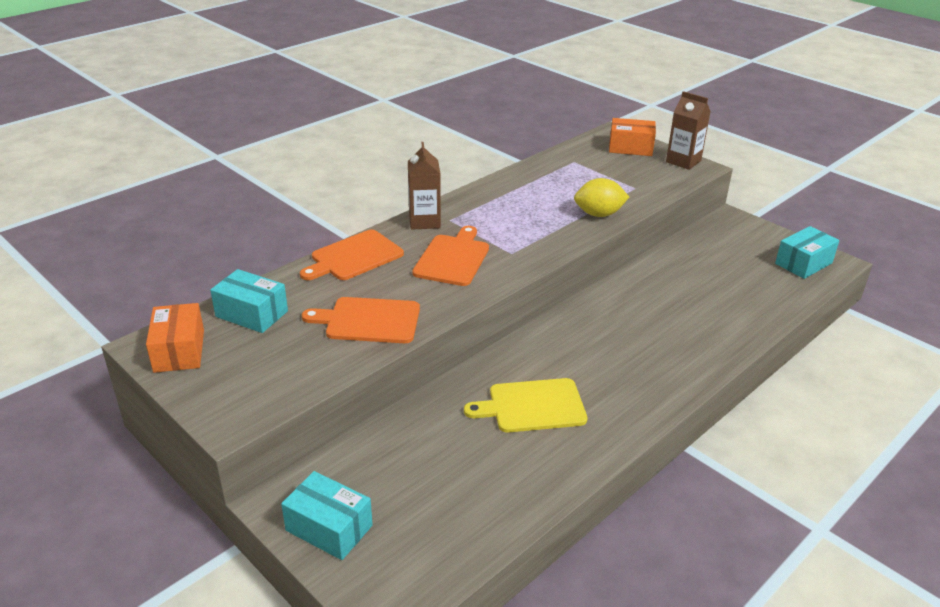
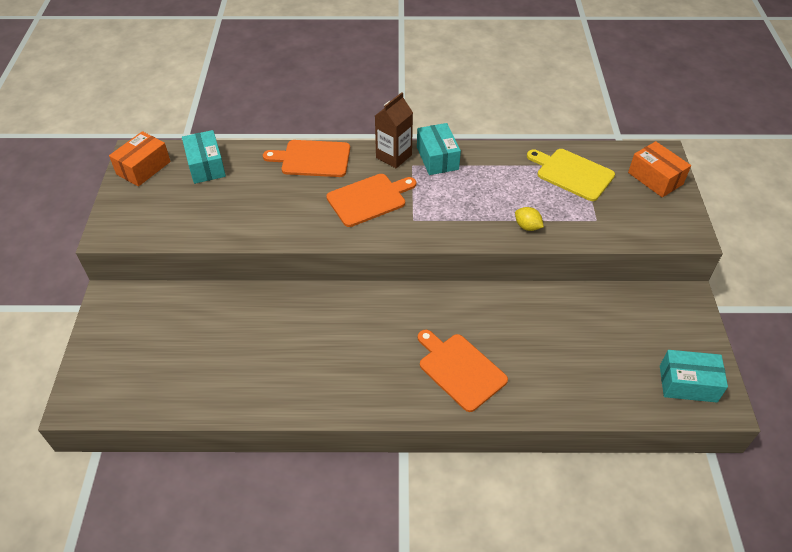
camera: 45 degrees right, 15 degrees up
(329, 528) = (111, 333): turquoise box -> turquoise box (437, 158)
(369, 321) = (256, 214): orange cutting board -> orange cutting board (460, 370)
(532, 406) = (306, 343): yellow cutting board -> yellow cutting board (572, 173)
(599, 214) = (527, 226): yellow lemon -> yellow lemon, size x0.61
(683, 161) = (683, 219): brown carton -> none

